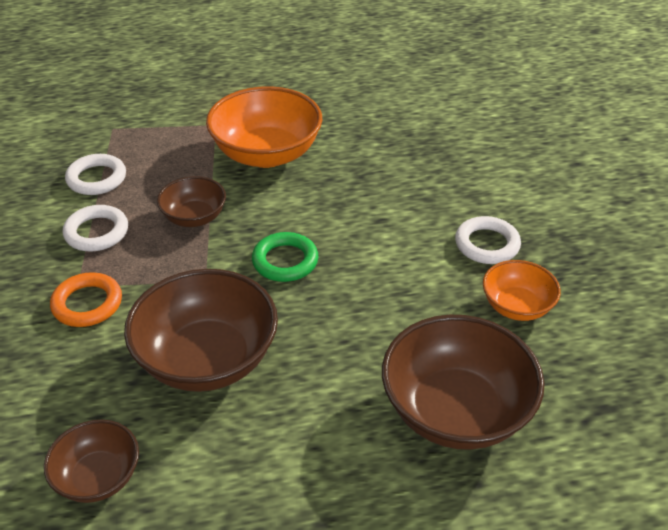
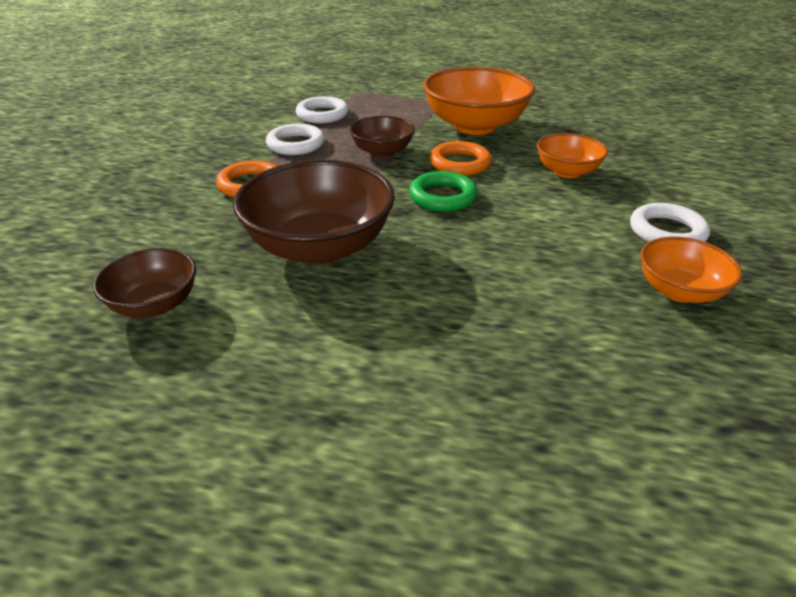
camera: 25 degrees right, 5 degrees down
(278, 212) = (460, 164): none -> orange ring
(379, 195) = (567, 172): none -> orange bowl
(456, 411) = (553, 364): brown bowl -> none

